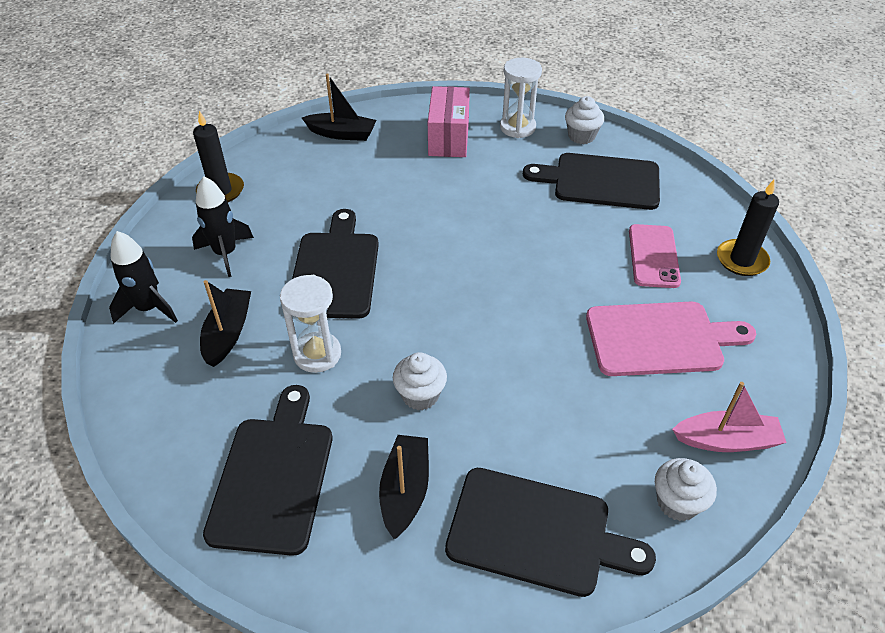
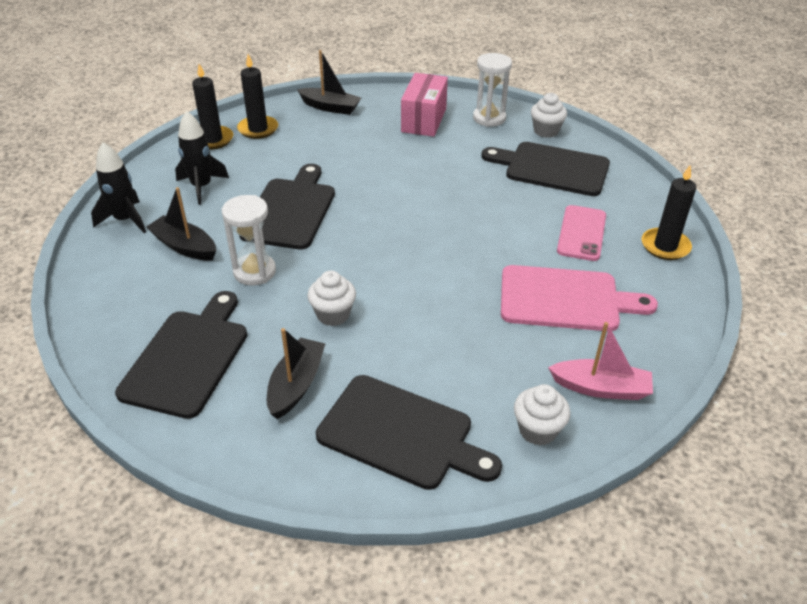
camera: 10 degrees right, 5 degrees down
(228, 333) = (184, 246): black boat -> black boat turned 75 degrees counterclockwise
(268, 171) = (258, 129): none -> black candle

